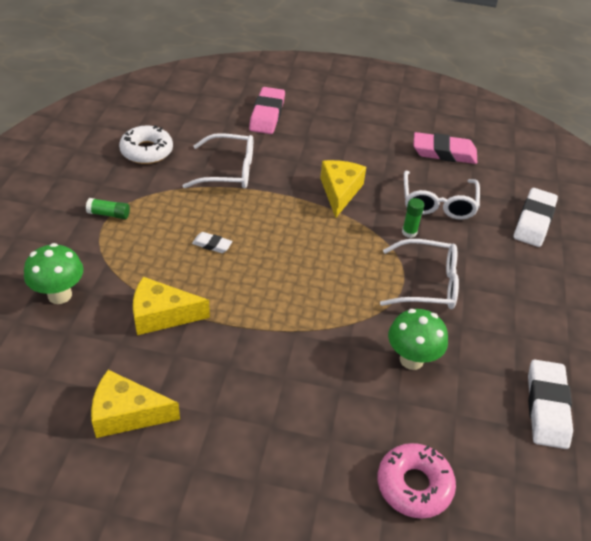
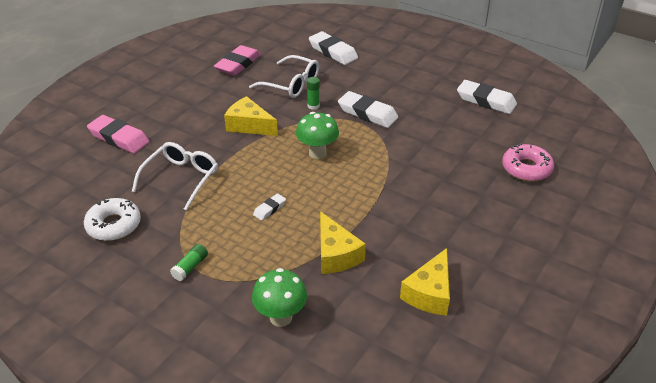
camera: 65 degrees left, 5 degrees down
(162, 315) = (336, 254): yellow cheese -> yellow cheese turned 45 degrees counterclockwise
(411, 359) = (431, 140): green mushroom -> green mushroom (317, 153)
(427, 284) = (367, 113): white glasses -> white eraser

